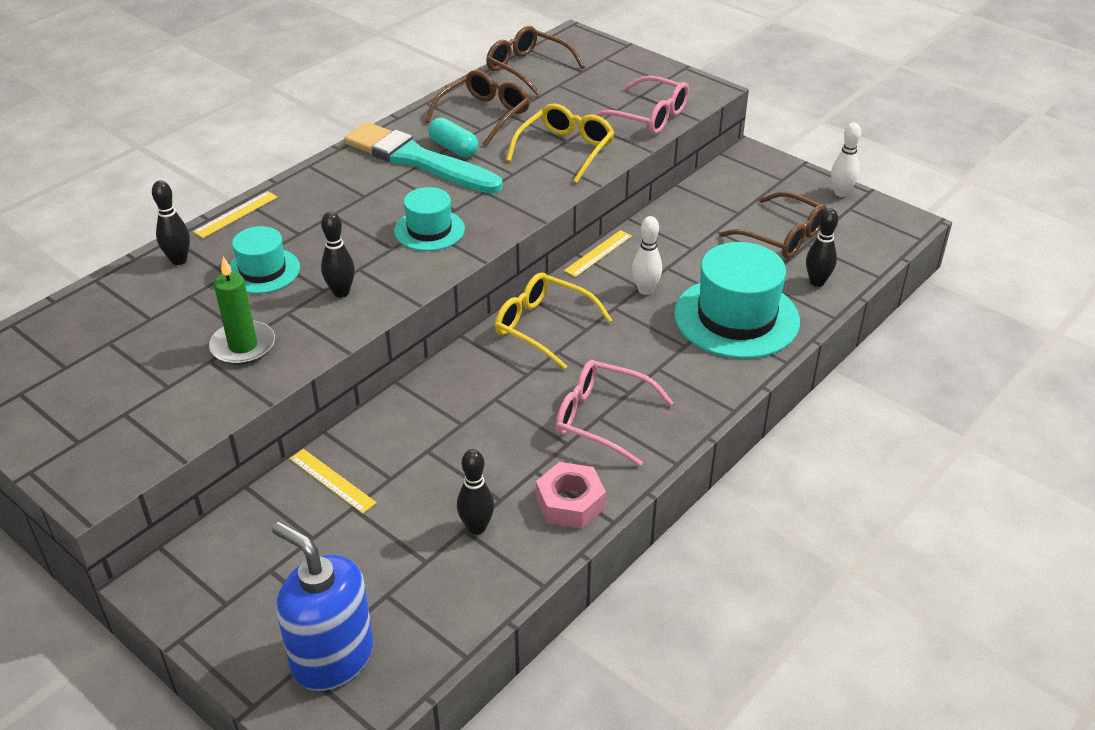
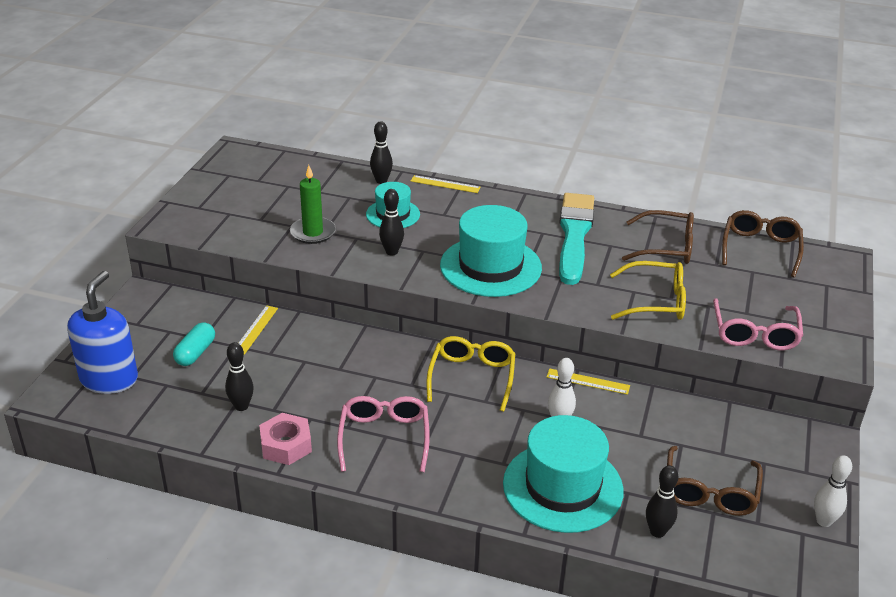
camera: 65 degrees right, 5 degrees down
(429, 230) = (490, 266): turquoise hat -> turquoise hat, size x1.76
(453, 148) = (605, 246): turquoise capsule -> turquoise capsule (195, 353)

